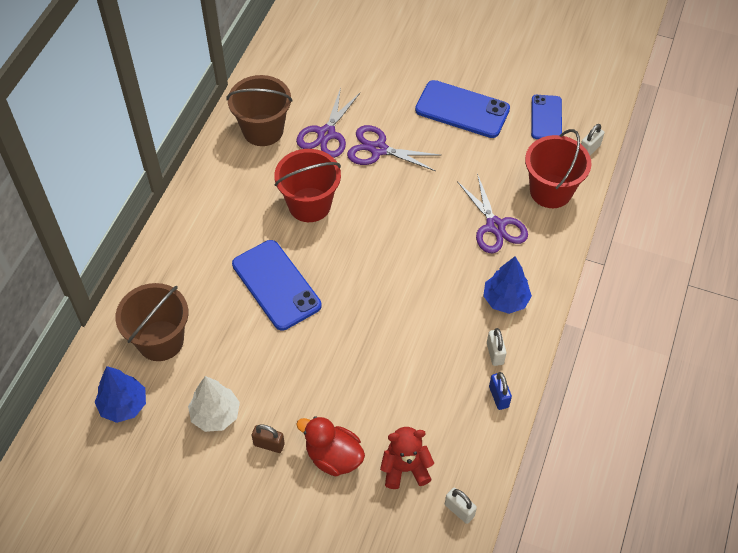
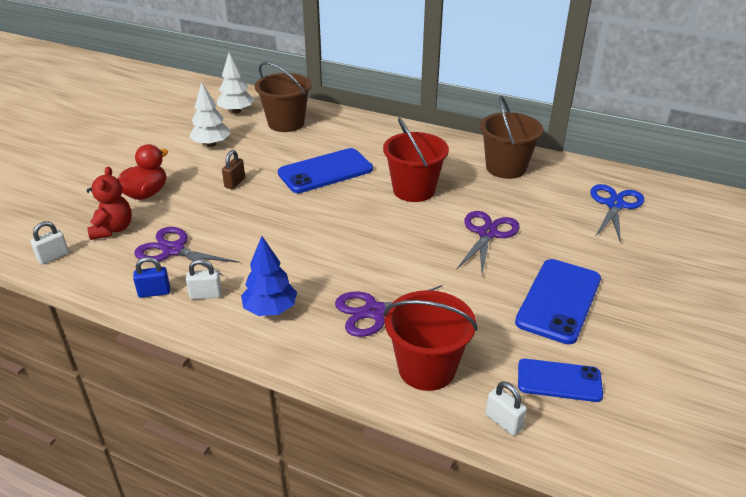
camera: 95 degrees right, 20 degrees down
(123, 405) = (236, 111): blue tree -> white tree
(269, 444) = (174, 165): brown padlock -> brown padlock (235, 183)
(325, 58) = (615, 205): none -> blue scissors
(326, 134) = (506, 202): purple scissors -> purple scissors (173, 250)

